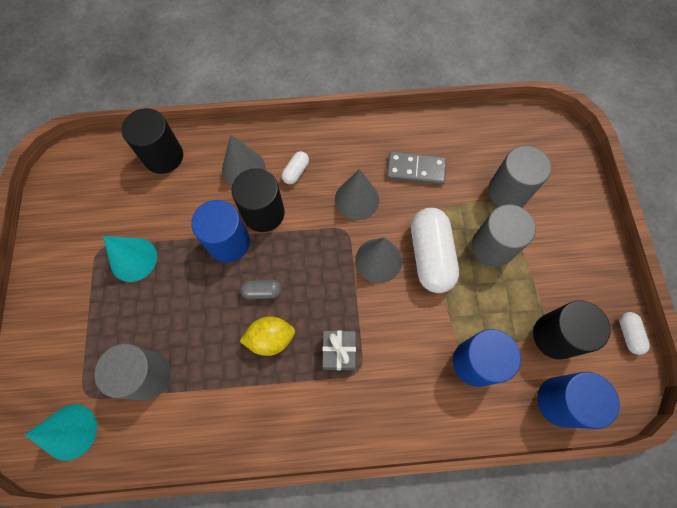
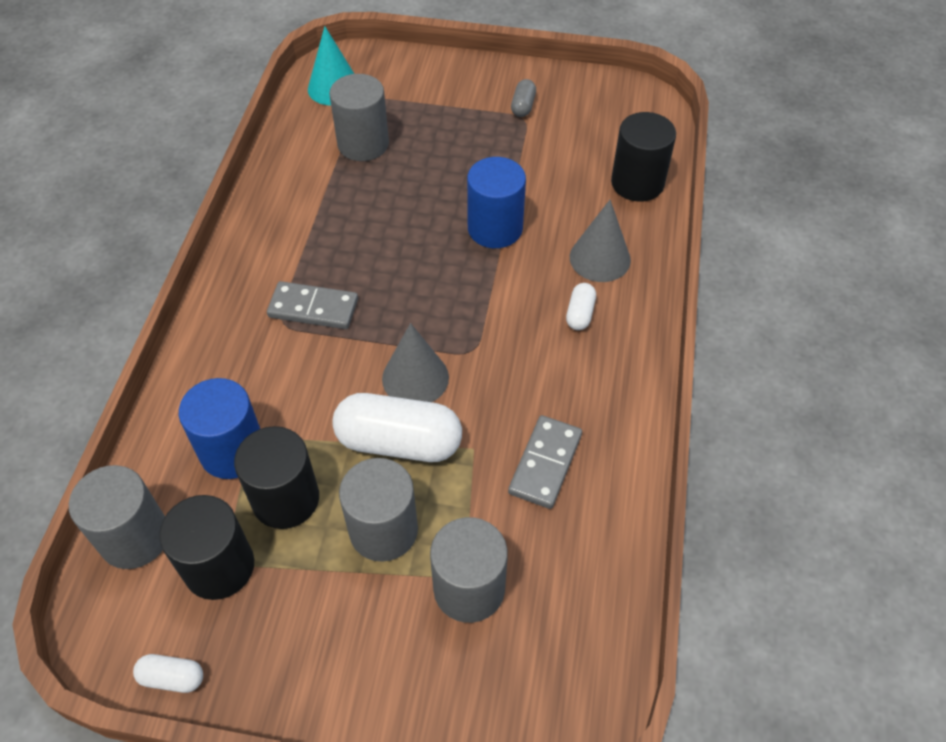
camera: 105 degrees right, 15 degrees down
(133, 259) = (502, 144): turquoise cone -> none
(262, 291) = (418, 250): grey capsule -> grey capsule (523, 106)
(263, 213) = (525, 268): black cylinder -> black cylinder (285, 499)
(270, 339) = (358, 248): yellow lemon -> none
(296, 172) = (580, 313): white capsule -> white capsule turned 60 degrees clockwise
(339, 352) = (313, 308): grey gift -> grey domino
(357, 199) = (516, 374): grey cone -> none
(560, 401) = (134, 537): blue cylinder -> grey cylinder

